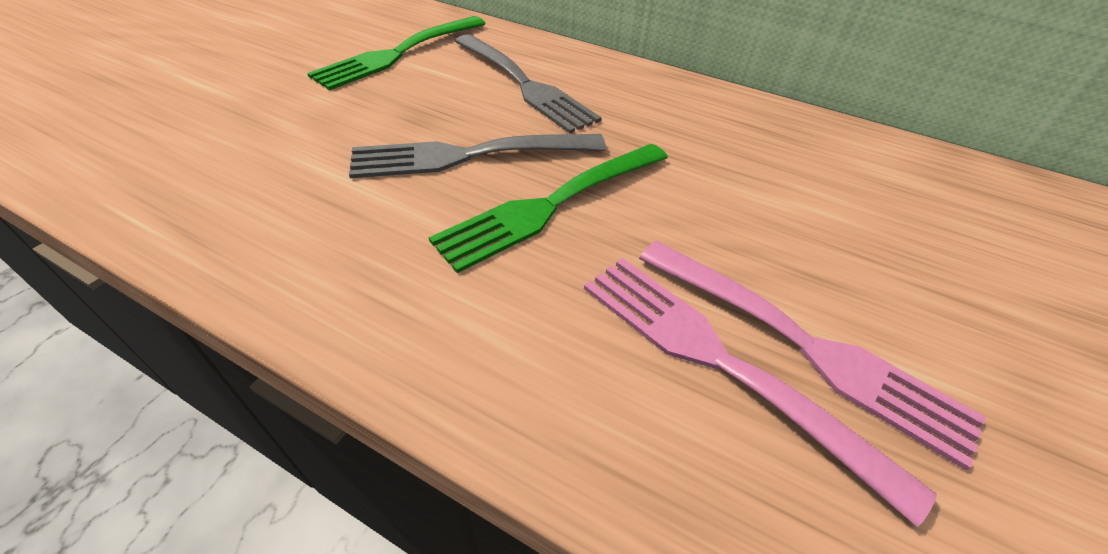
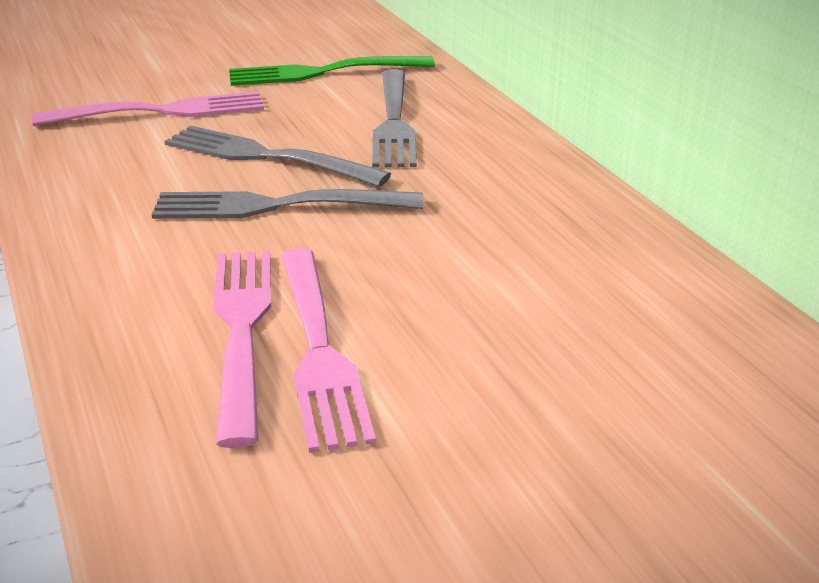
camera: 40 degrees right, 15 degrees down
(292, 142) = (159, 112): none -> pink fork
(553, 204) = (279, 206): green fork -> grey fork

